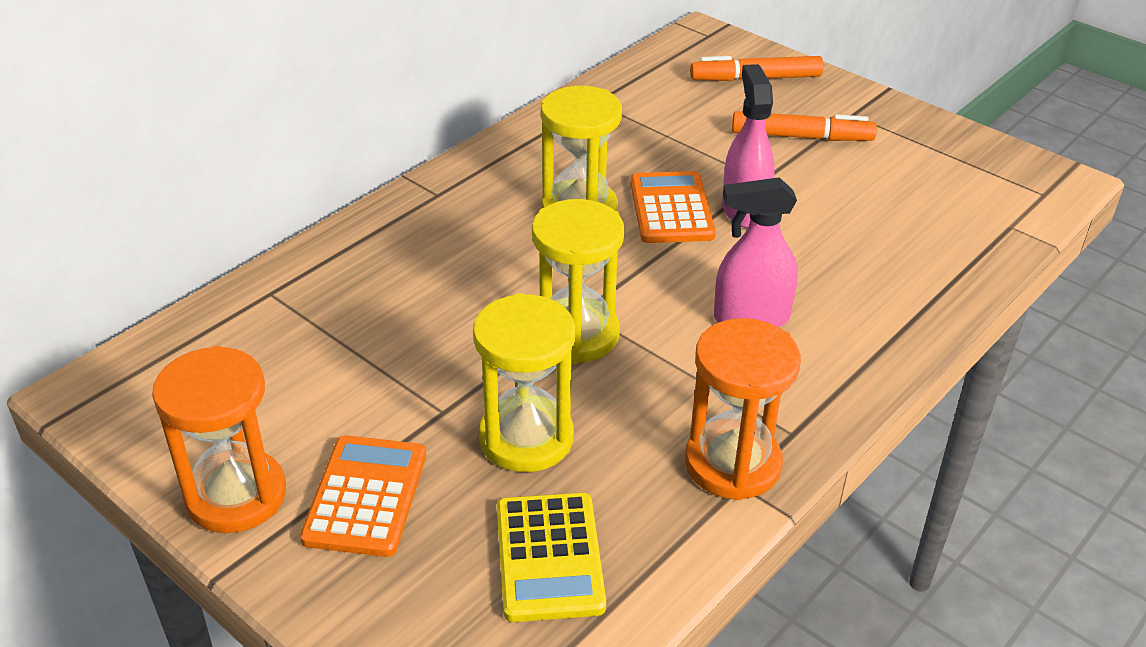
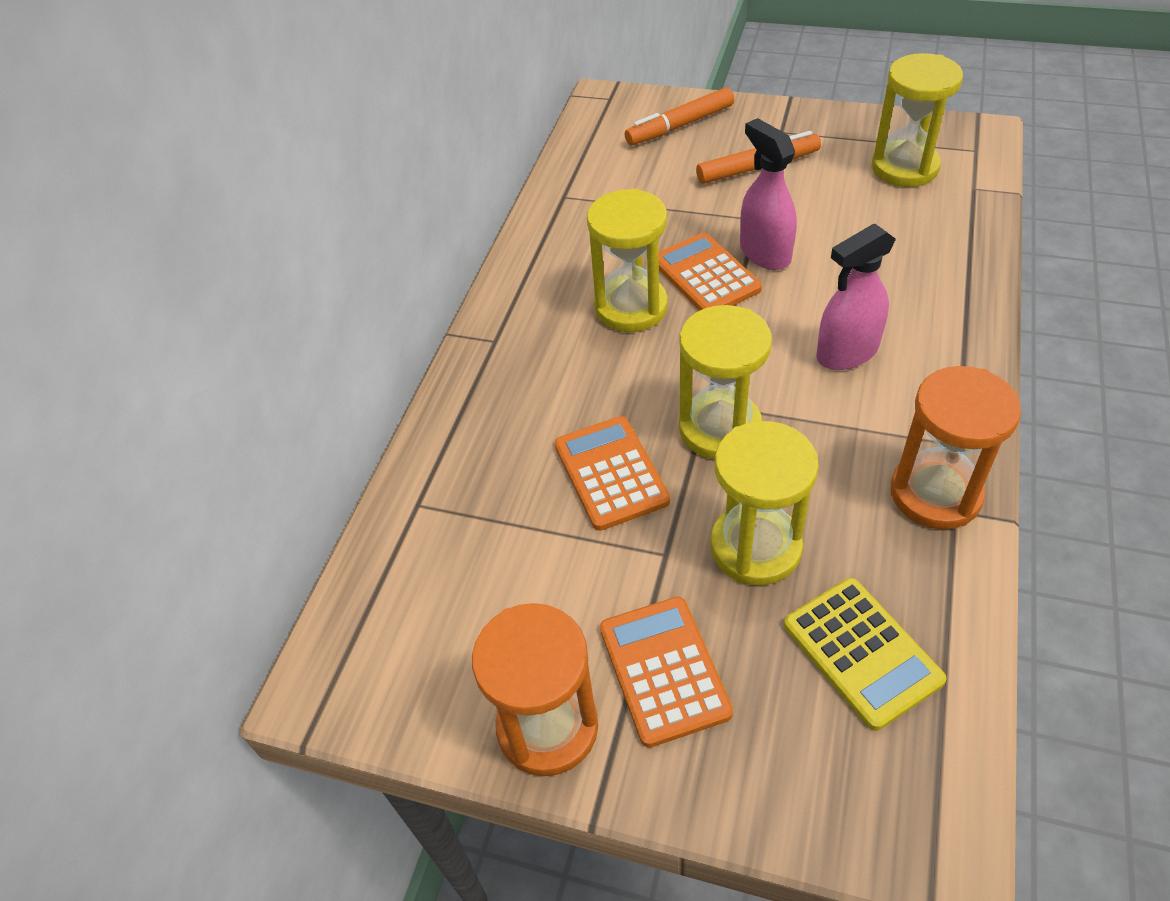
camera: 20 degrees left, 10 degrees up
(449, 332) = (611, 473): none -> orange calculator
(952, 185) = (904, 168): none -> yellow hourglass

